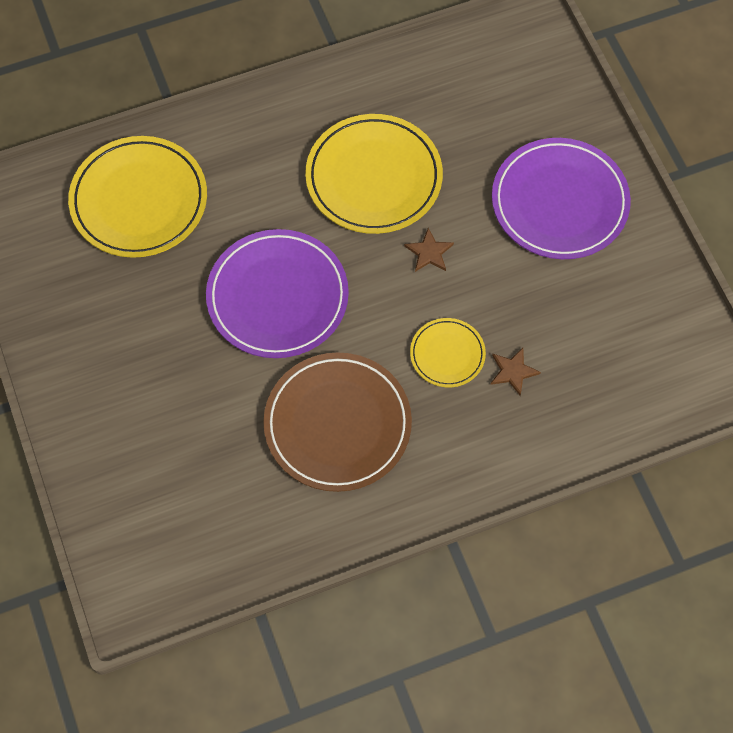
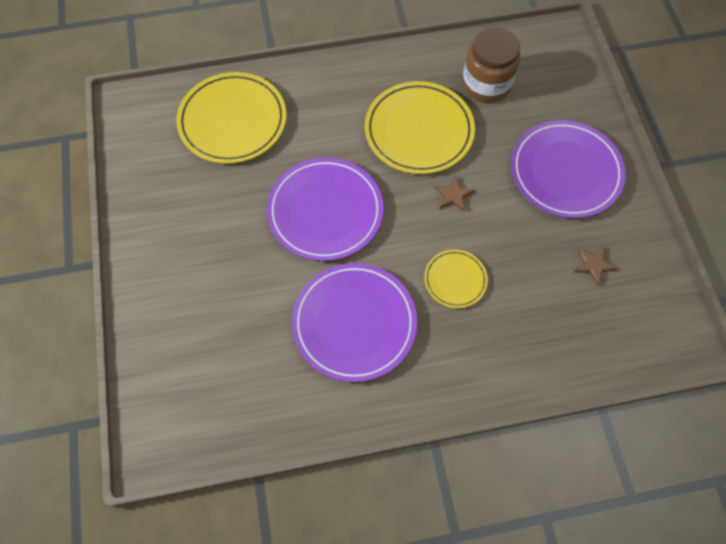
camera: 10 degrees right, 0 degrees up
(337, 424) = (354, 323): brown plate -> purple plate
(447, 104) = (486, 84): none -> brown jar
(513, 371) = (508, 303): brown star -> brown star (593, 265)

